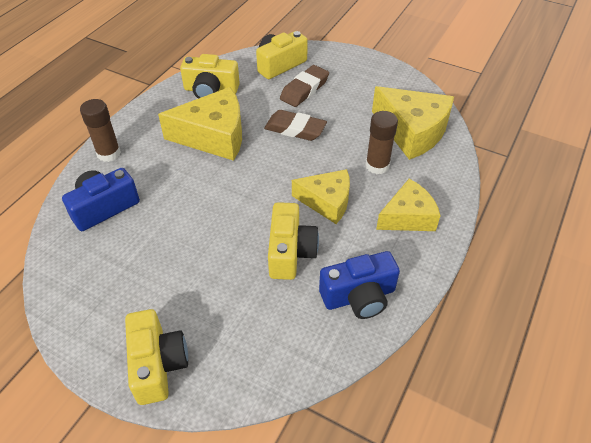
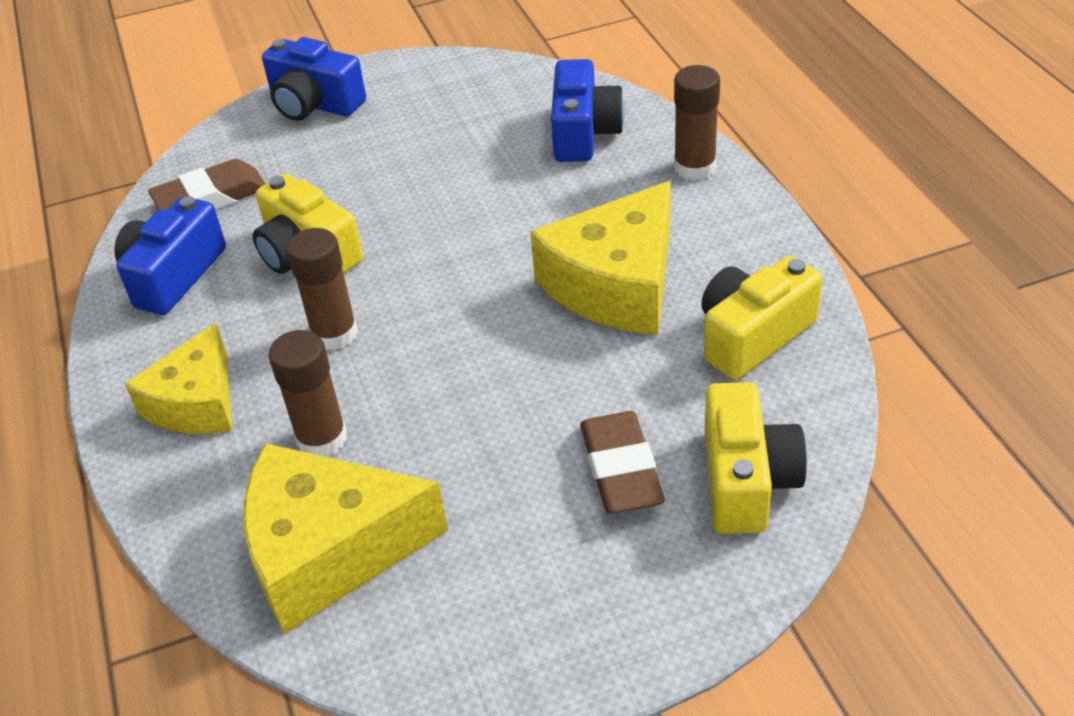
camera: 135 degrees right, 5 degrees down
(158, 364) = (314, 104): yellow camera -> blue camera
(295, 129) = (524, 389): brown eraser -> brown eraser (211, 197)
(327, 201) = (334, 334): yellow cheese -> brown glue stick

